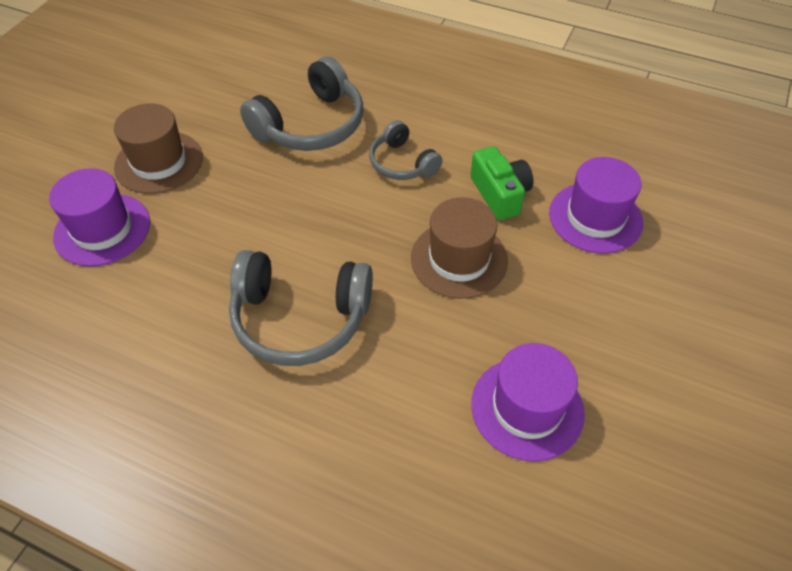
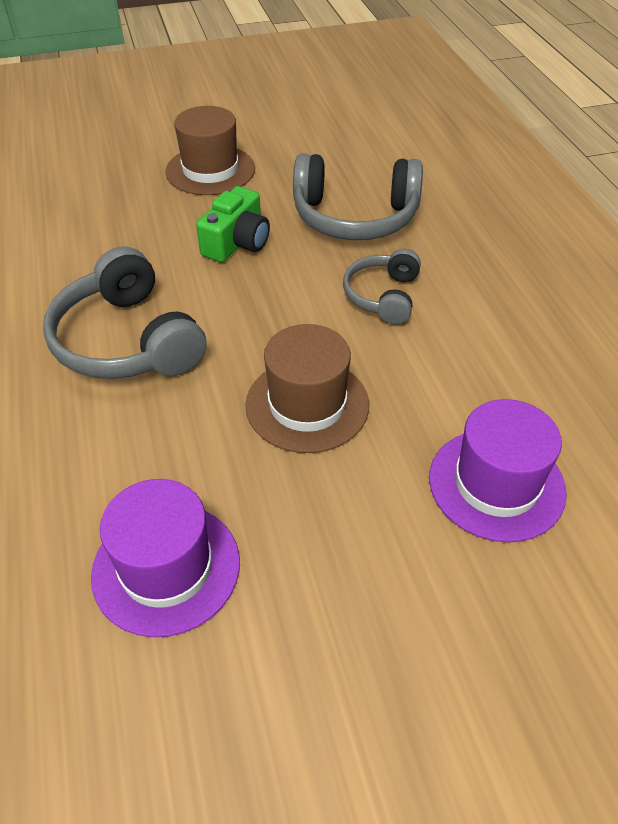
camera: 50 degrees right, 5 degrees down
(102, 229) = (112, 187): purple hat -> none
(500, 194) = (431, 386): green camera -> green camera (237, 243)

